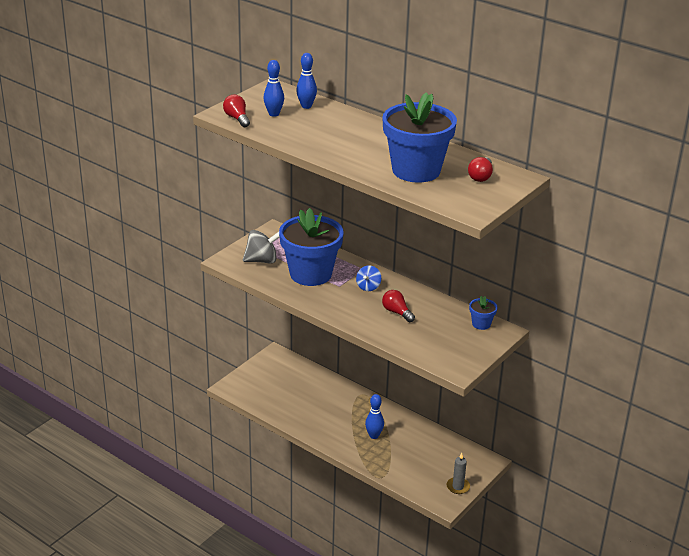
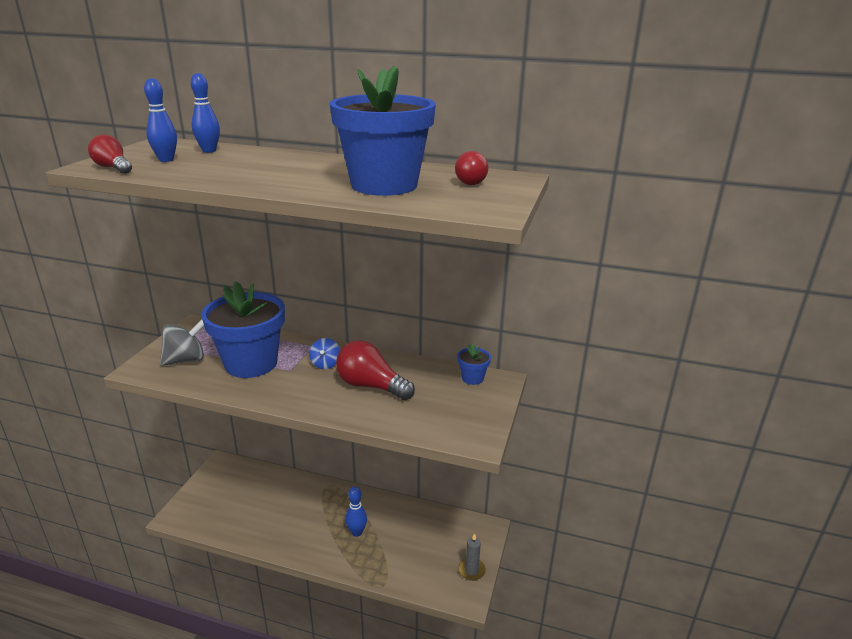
camera: 20 degrees left, 5 degrees down
(397, 312) = (371, 386): red light bulb -> red light bulb, size x1.68

